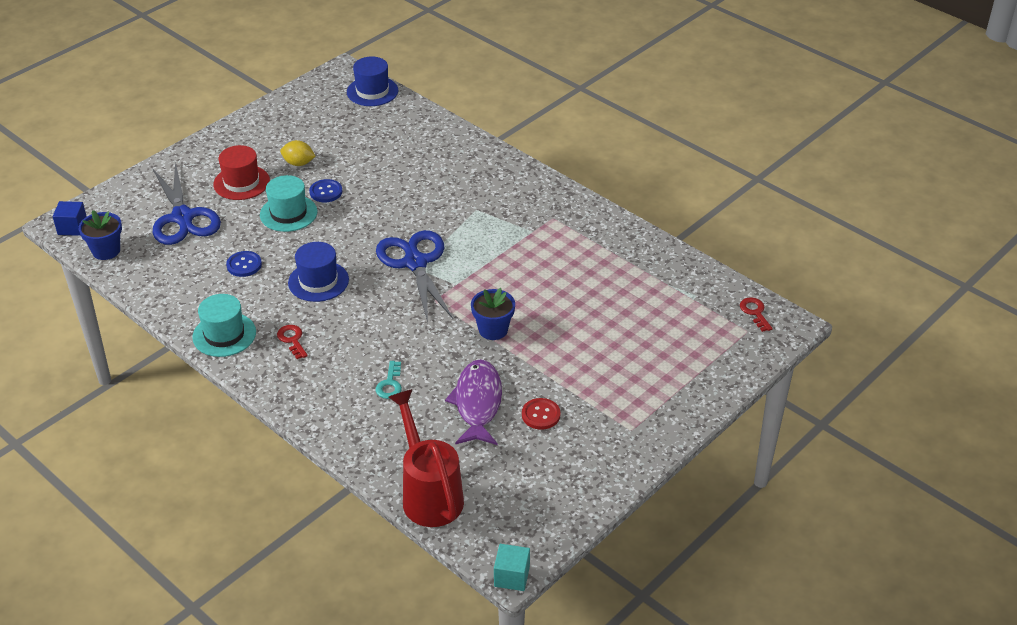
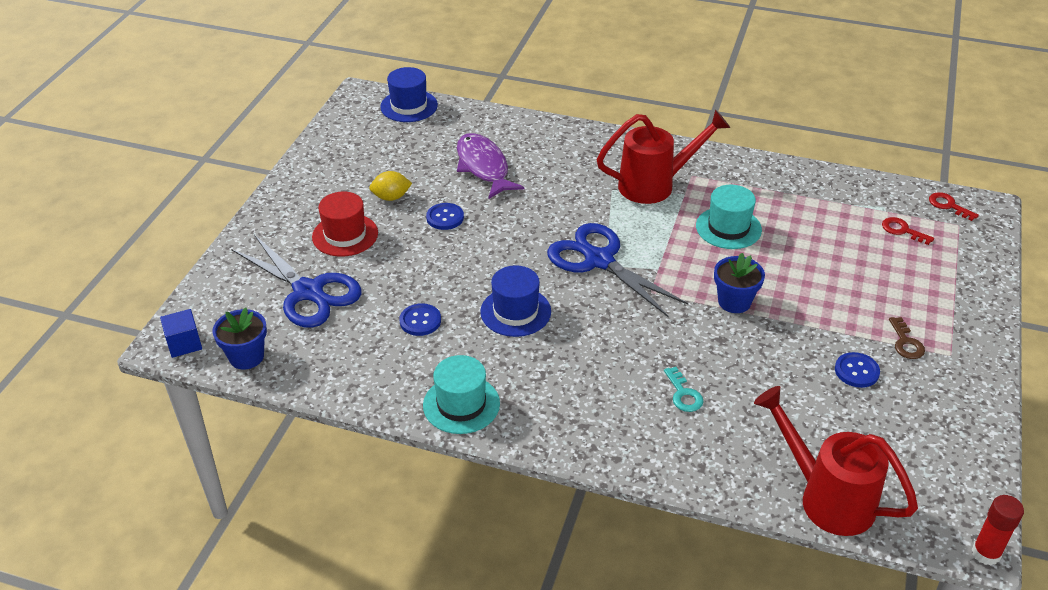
camera: 25 degrees left, 0 degrees up
(288, 213) = (423, 251): turquoise hat -> turquoise hat (728, 228)
(292, 340) = (541, 384): red key -> red key (902, 230)
(477, 403) = (787, 382): purple fish -> purple fish (483, 167)
(511, 576) = (986, 553): turquoise cube -> red glue stick
(515, 217) = (656, 185): none -> red watering can
(541, 415) = (856, 371): red button -> blue button
(603, 408) = (906, 343): none -> brown key

